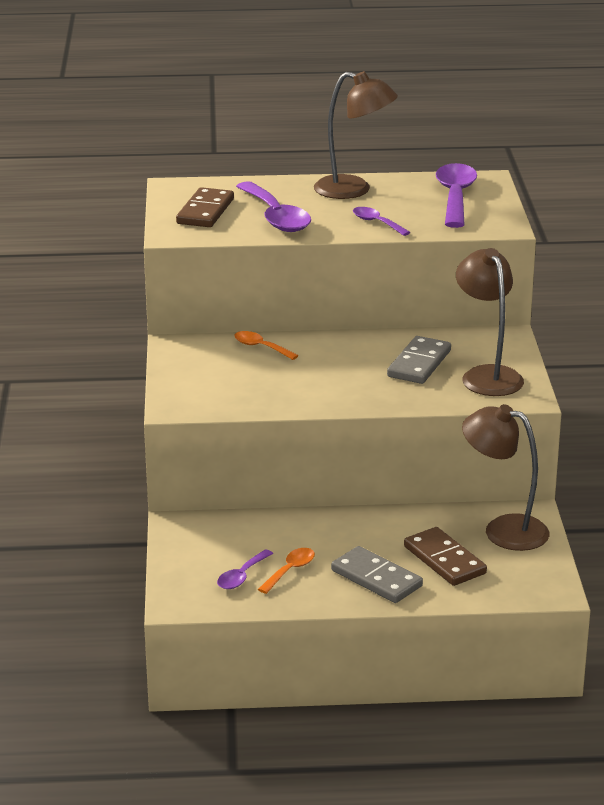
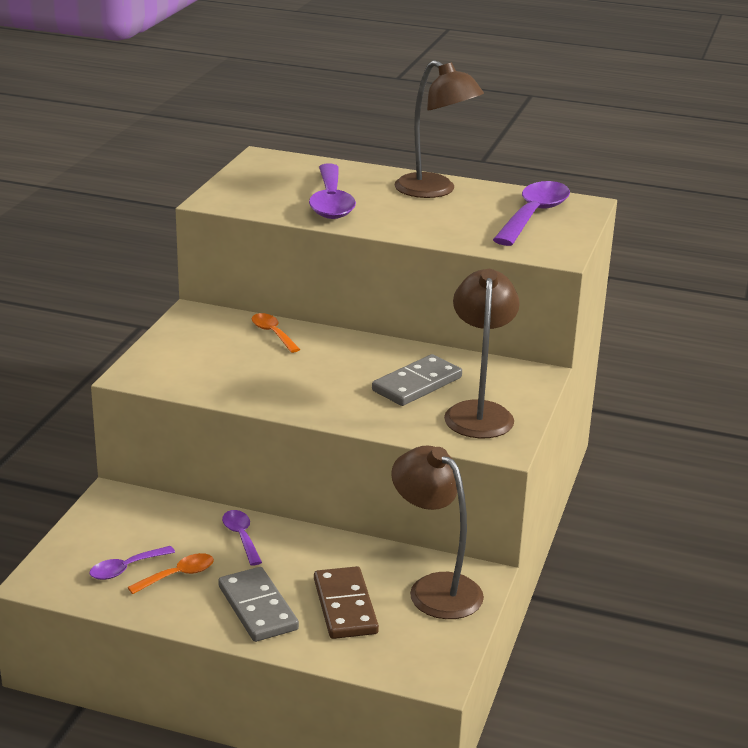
camera: 20 degrees right, 0 degrees up
(205, 211) = (268, 185): brown domino -> none
(376, 223) = (426, 226): purple spoon -> purple spoon (241, 536)

